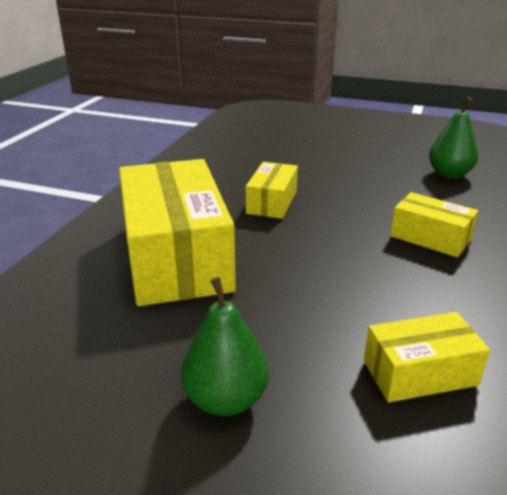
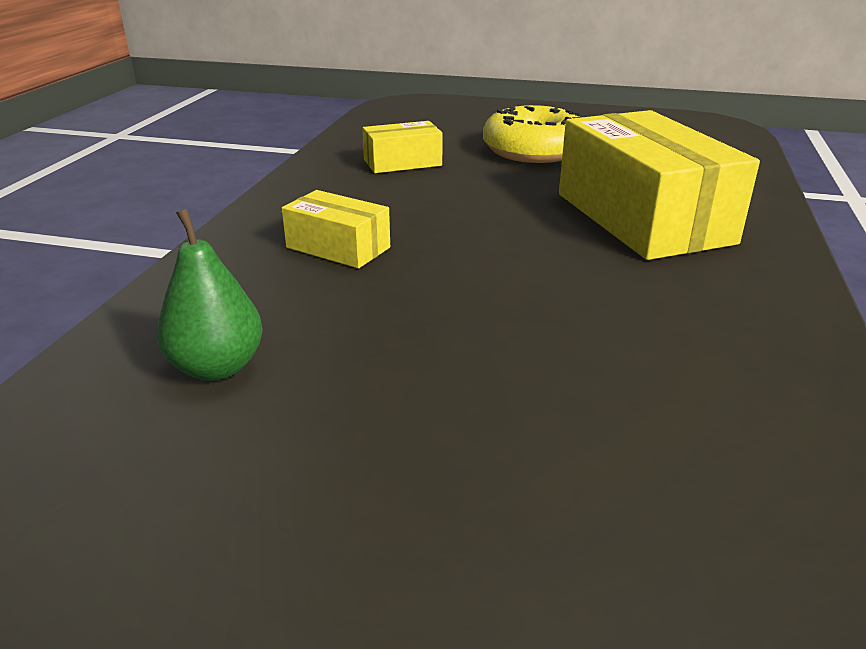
camera: 175 degrees right, 0 degrees up
(226, 399) = (534, 151): green pear -> yellow donut
(272, 202) = (564, 288): yellow box -> none

